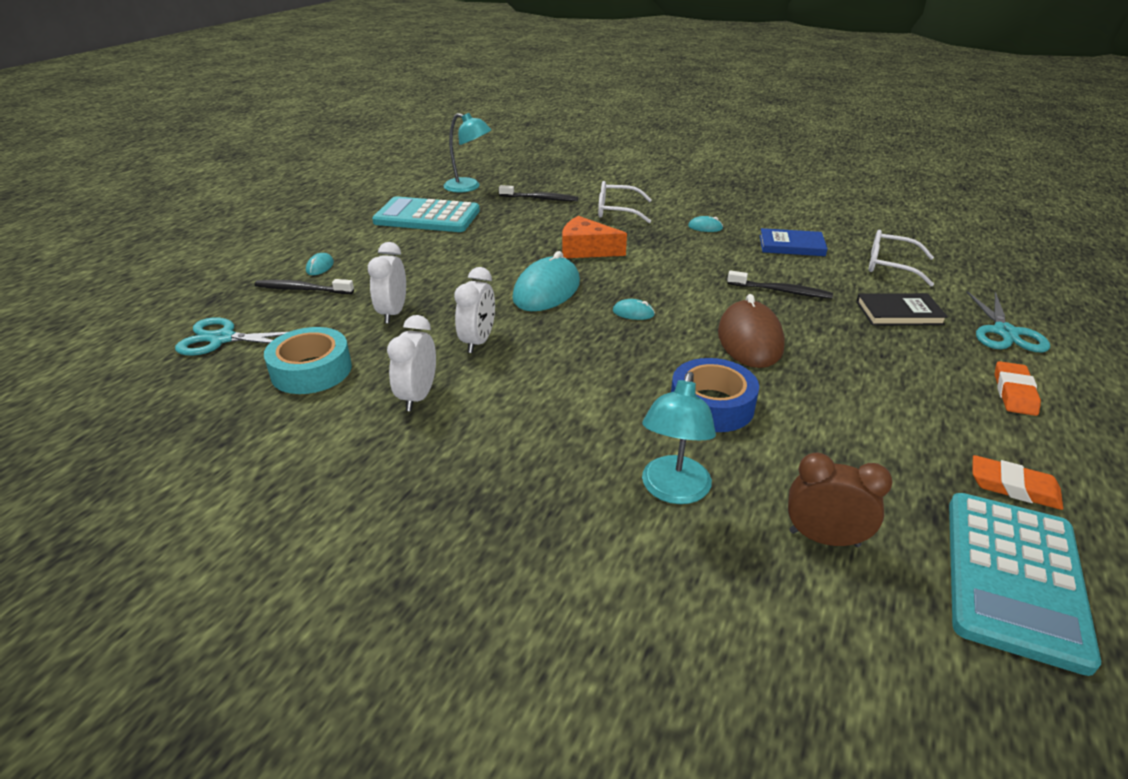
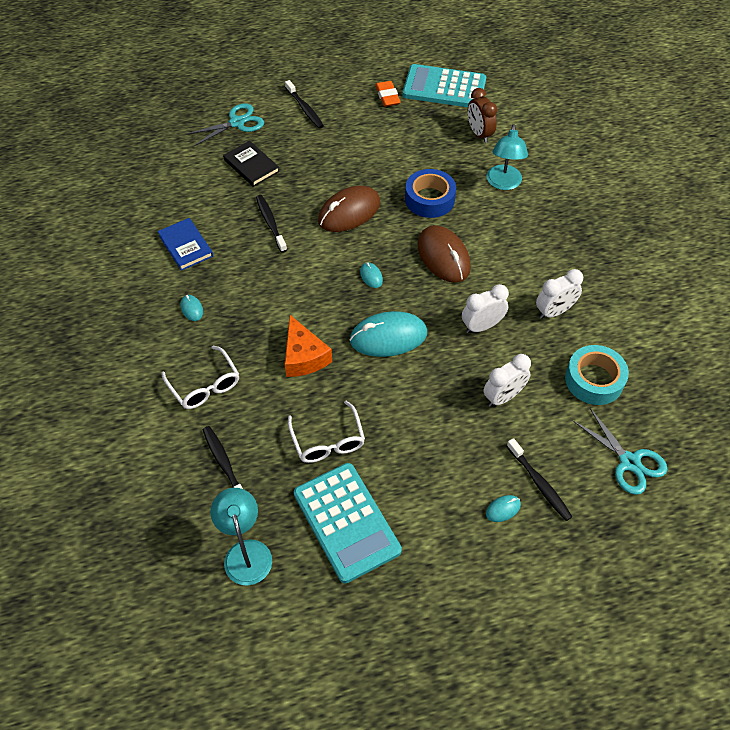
camera: 130 degrees left, 20 degrees up
(601, 366) = (443, 256): none -> brown mouse
(673, 491) = (503, 183): turquoise lamp -> turquoise lamp turned 120 degrees clockwise
(890, 266) = (179, 188): white glasses -> white glasses (328, 441)
(1013, 577) = (444, 88): turquoise calculator -> turquoise calculator turned 150 degrees counterclockwise
(1014, 393) = (305, 109): orange eraser -> black toothbrush

